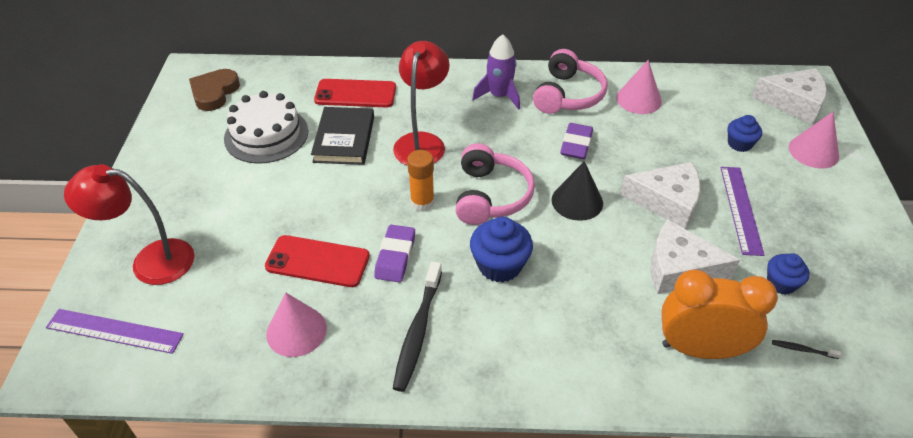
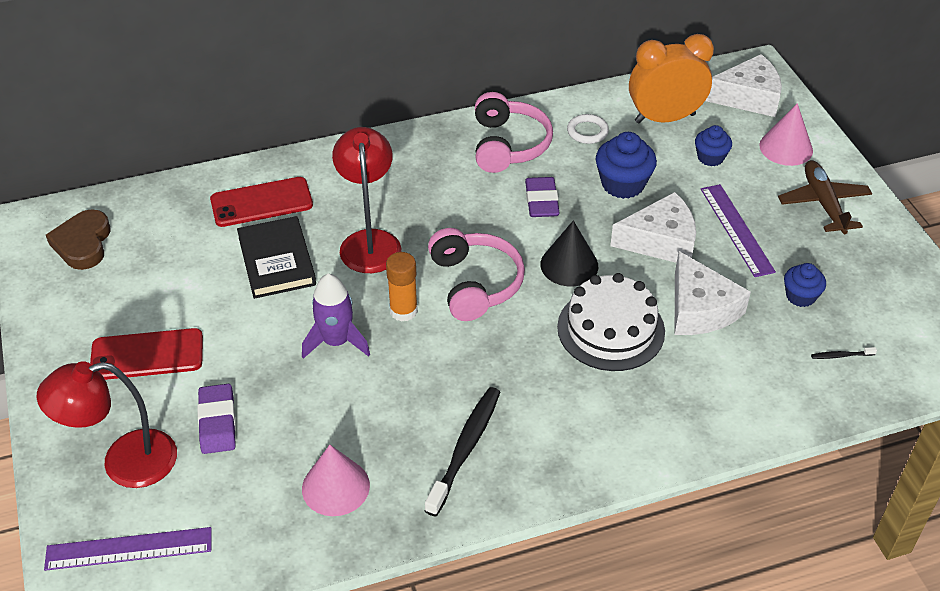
camera: 20 degrees left, 0 degrees up
(266, 135) = (179, 279): white cake -> white cake (611, 329)
(317, 261) = (320, 407): red phone -> red phone (147, 355)
(395, 256) = (403, 378): purple eraser -> purple eraser (217, 422)
(418, 331) = (465, 449): black toothbrush -> black toothbrush turned 150 degrees counterclockwise
(499, 96) = (432, 164): purple rocket -> purple rocket (336, 341)
(499, 265) = (518, 356): blue cupcake -> blue cupcake (623, 184)
(638, 99) = (587, 131): pink cone -> white ring
(679, 269) = (700, 309): white cheese -> white cheese turned 105 degrees counterclockwise
(699, 349) = (748, 383): orange clock -> orange clock (665, 118)
(833, 207) = (823, 204): none -> brown plane

